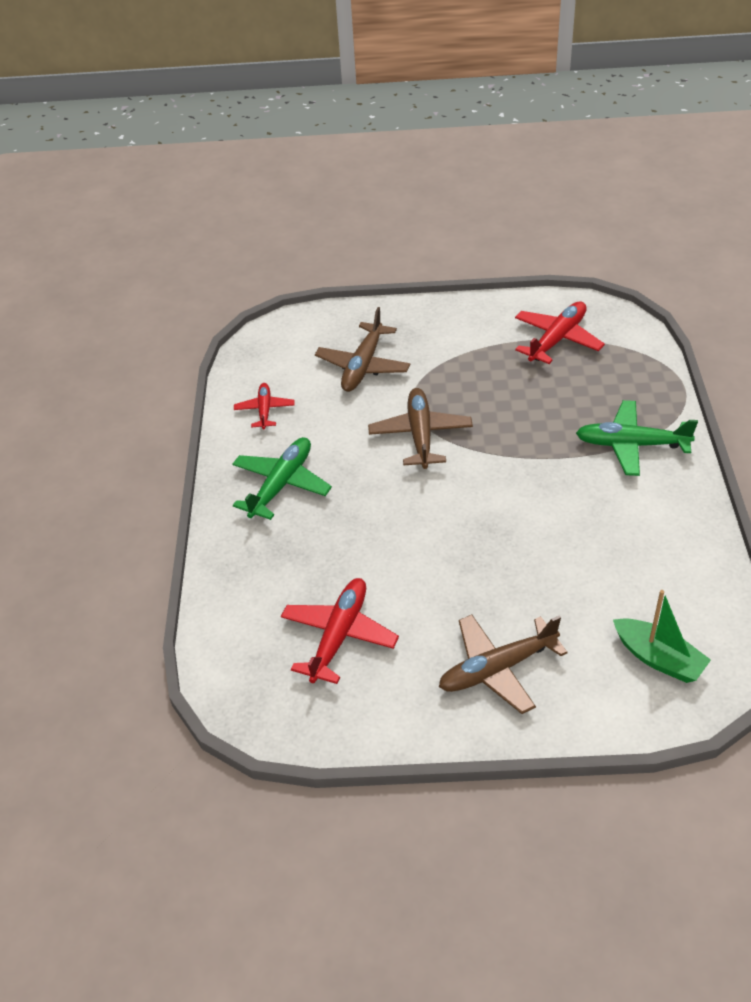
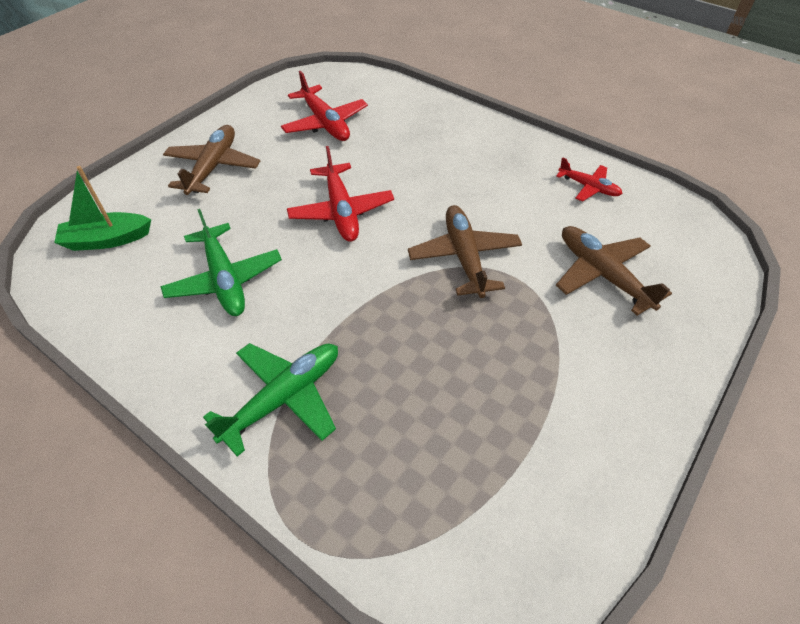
camera: 125 degrees right, 5 degrees up
(281, 484) = (487, 158): green plane -> green plane (225, 279)
(420, 435) = (464, 257): brown plane -> brown plane turned 135 degrees counterclockwise
(557, 339) = (510, 475): red plane -> red plane (341, 211)

